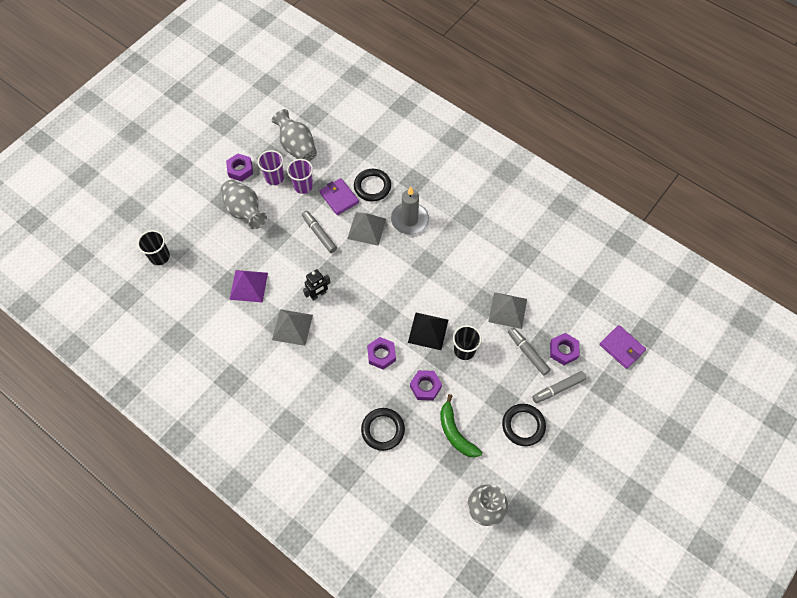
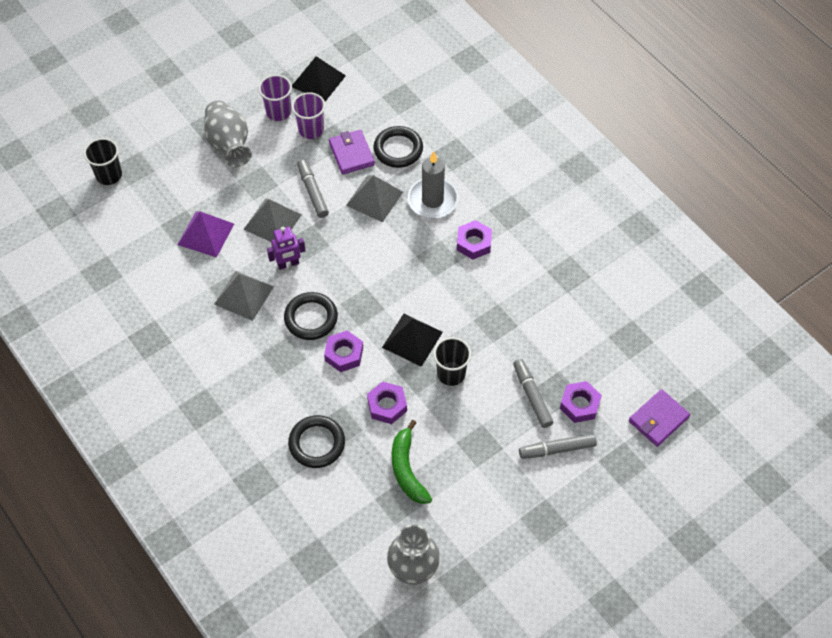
camera: 15 degrees right, 5 degrees down
(240, 170) = (239, 94): purple nut -> purple nut (474, 243)
(297, 147) = (318, 81): grey vase -> black pyramid
(318, 294) = (288, 264): black robot -> purple robot
(507, 310) = (523, 338): grey pyramid -> grey pyramid (272, 222)
(523, 425) = (496, 482): black ring -> black ring (311, 318)
(621, 347) = (658, 419): purple wallet -> purple wallet turned 75 degrees clockwise

